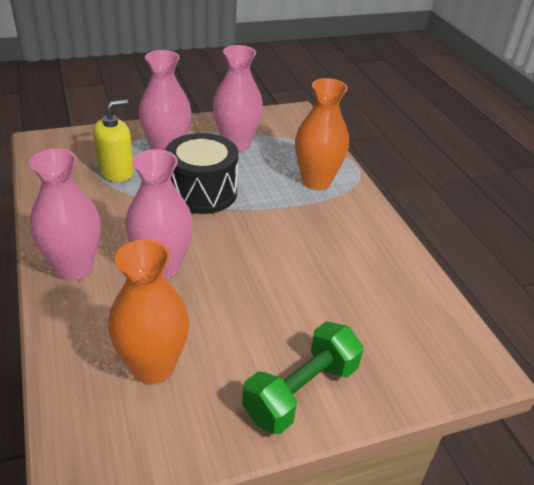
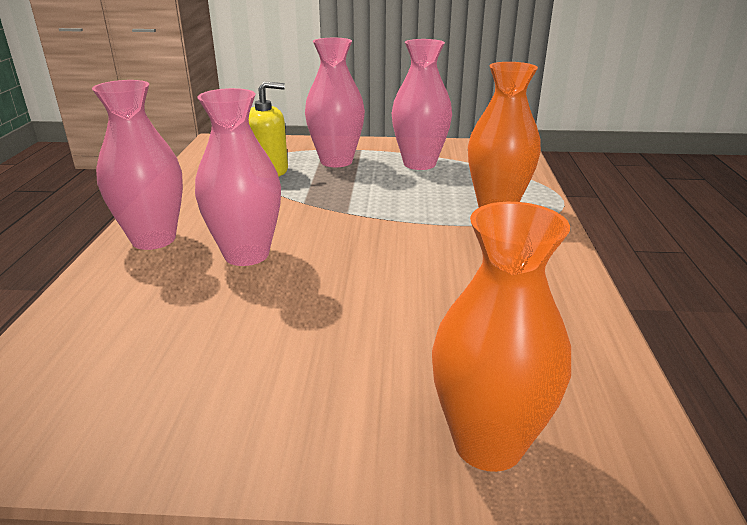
camera: 25 degrees right, 10 degrees down
(153, 367) = (149, 348): orange vase -> orange vase (488, 443)
(202, 192) = (347, 198): black drum -> none
(301, 392) = (315, 427): green dumbbell -> none

